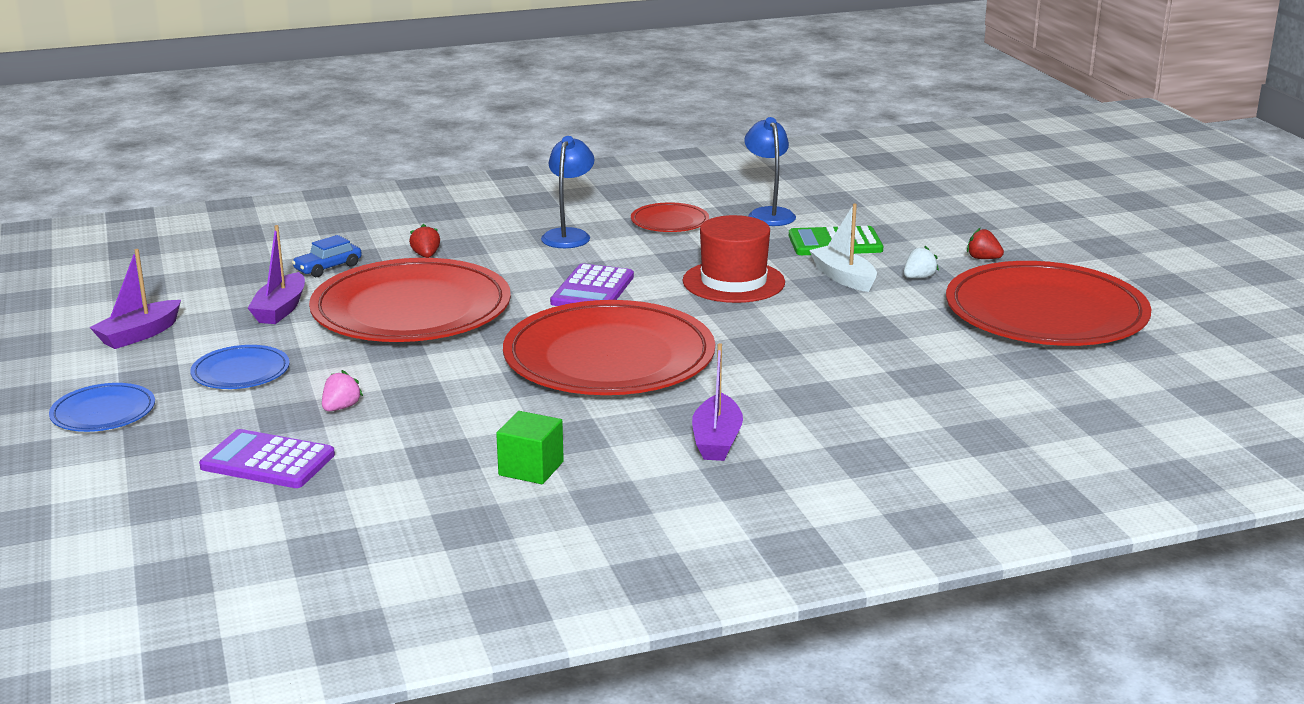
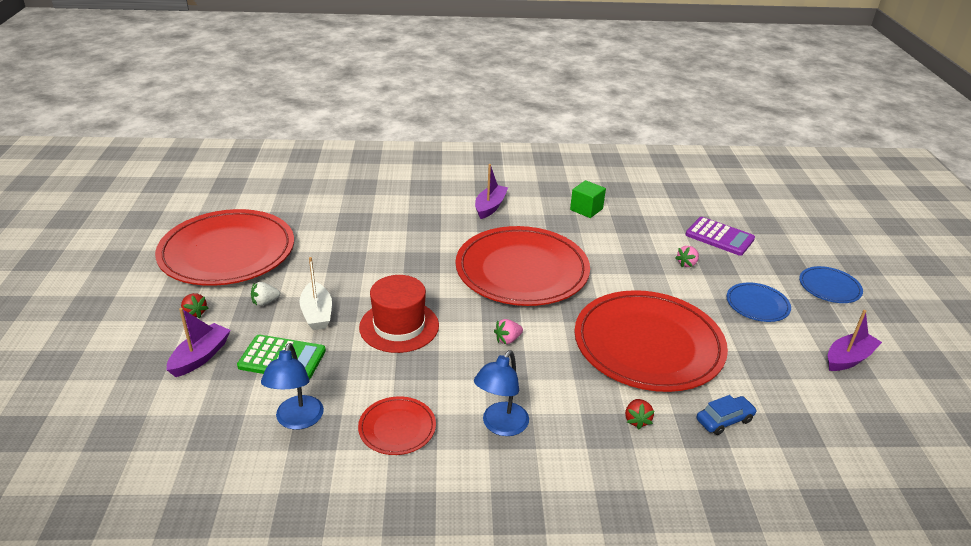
camera: 165 degrees left, 10 degrees up
(280, 309) = (750, 367): purple boat -> purple boat (200, 357)
(592, 290) = (508, 339): purple calculator -> pink strawberry

